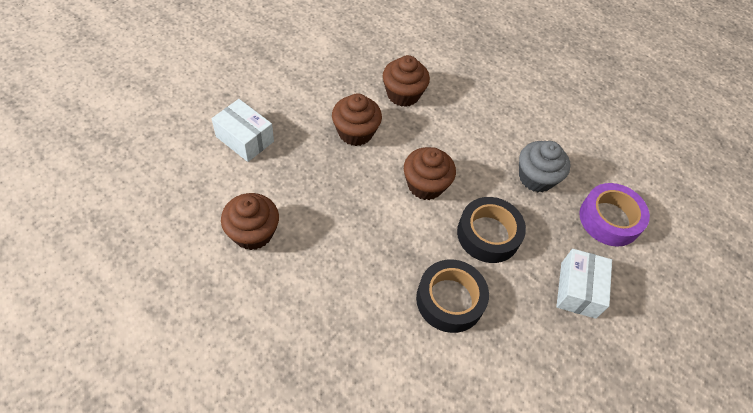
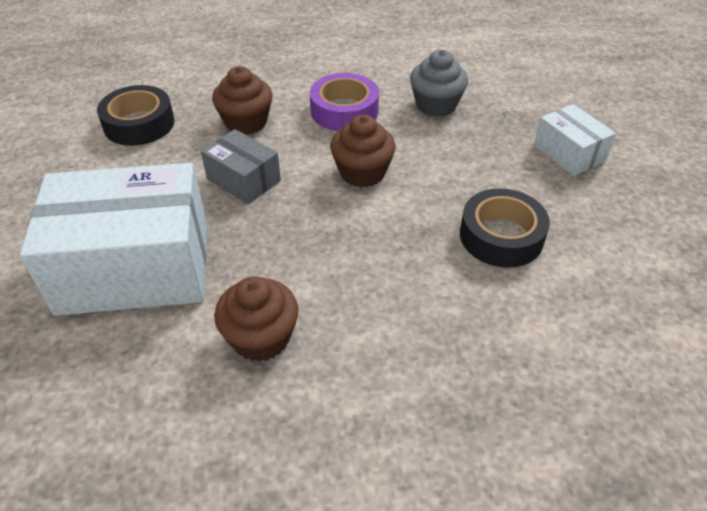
camera: 40 degrees left, 10 degrees down
(244, 139) = (135, 267): white box -> white box, size x2.06
(355, 132) = (243, 180): brown cupcake -> grey box
(488, 234) = (460, 168): black tape -> black tape (139, 124)
(609, 219) = (521, 94): purple tape -> purple tape (344, 111)

